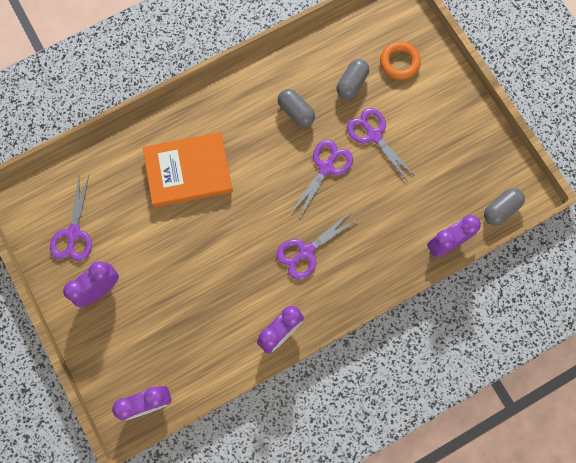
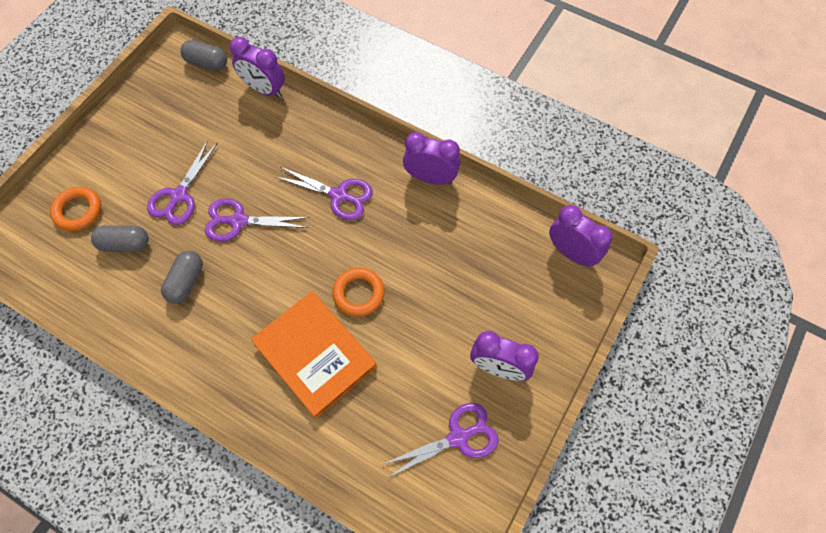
camera: 120 degrees left, 10 degrees down
(215, 223) = (358, 294): none -> orange ring

